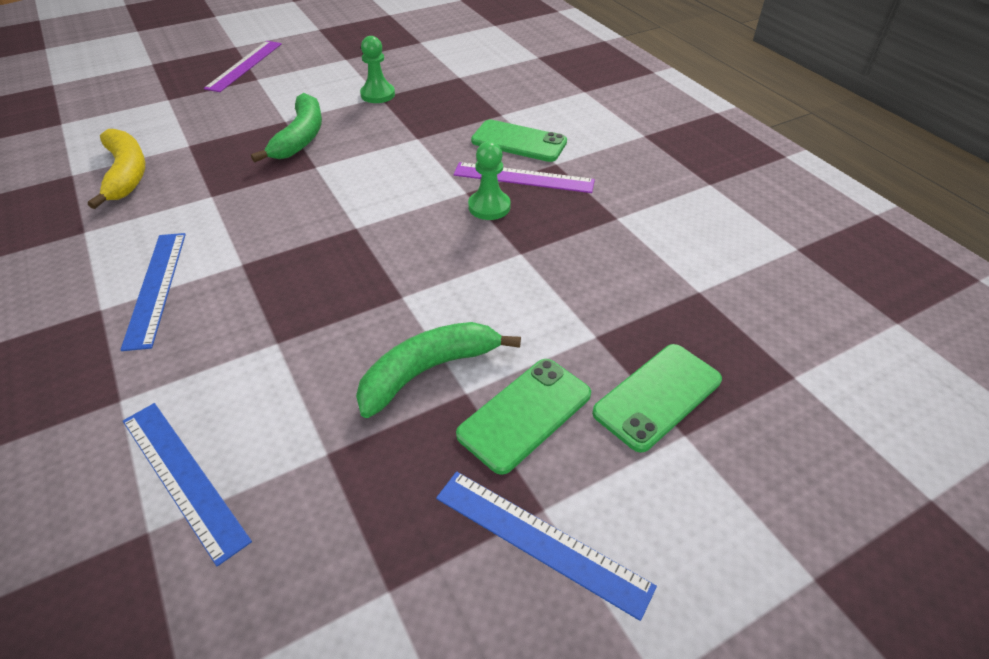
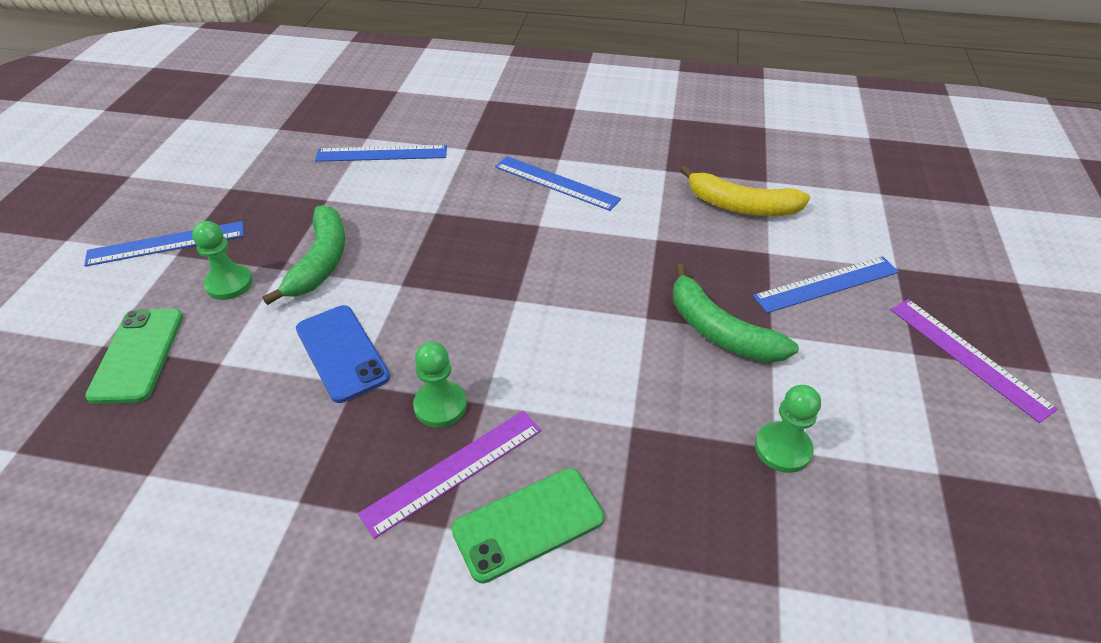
camera: 130 degrees right, 0 degrees up
(210, 116) = (826, 284): none -> blue ruler
(505, 277) = (342, 353): none -> blue phone
(525, 414) = (229, 284): green phone -> green pawn

